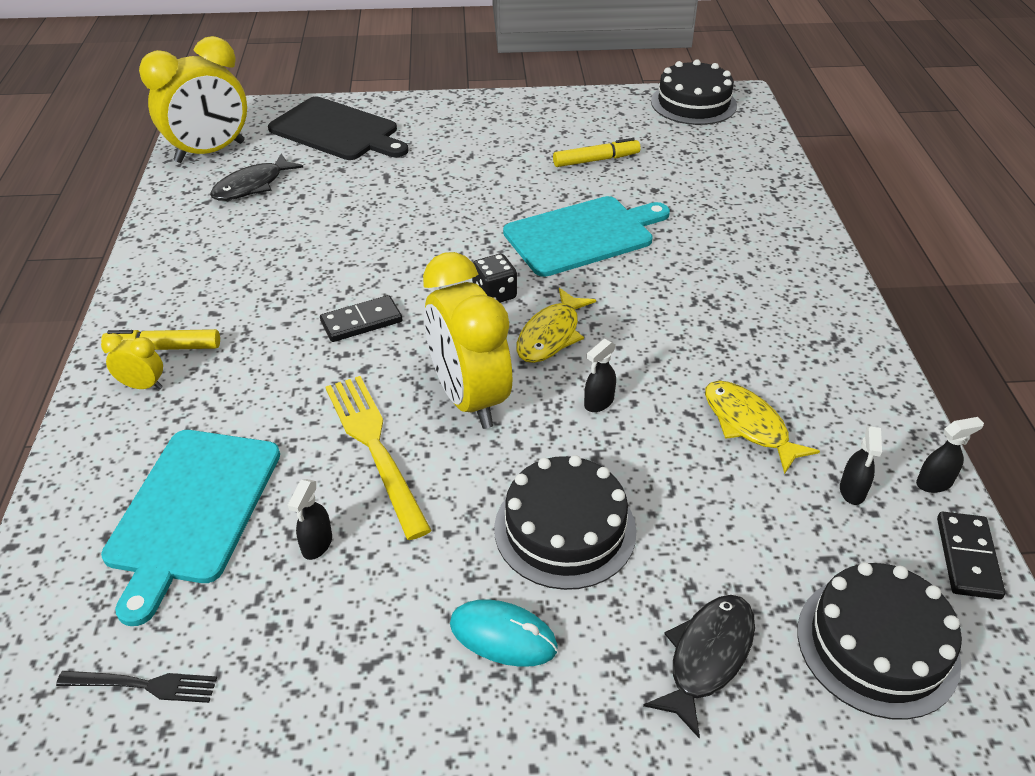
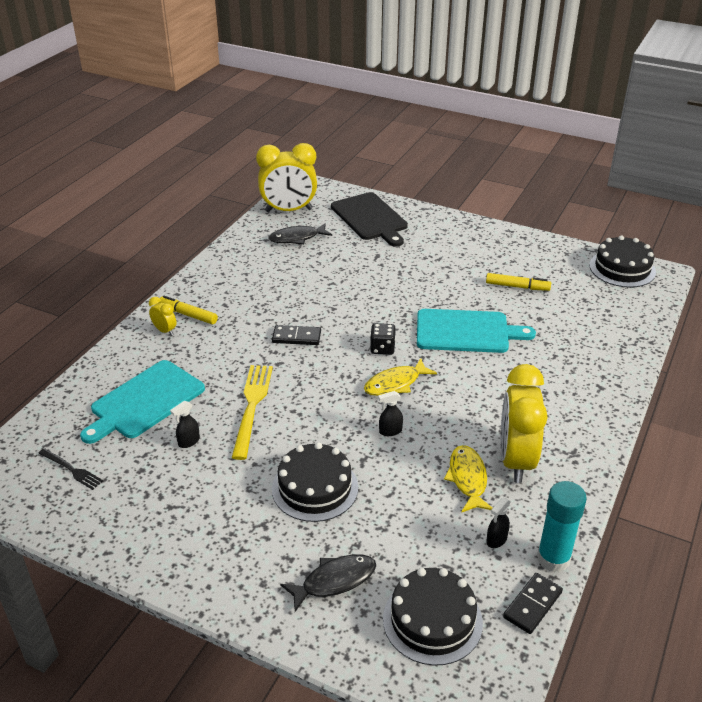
camera: 30 degrees right, 5 degrees down
(469, 398) = (321, 400): yellow clock -> yellow clock (516, 460)
(503, 636) = (242, 523): turquoise mouse -> none
(934, 483) = (553, 558): black spray bottle -> turquoise glue stick

